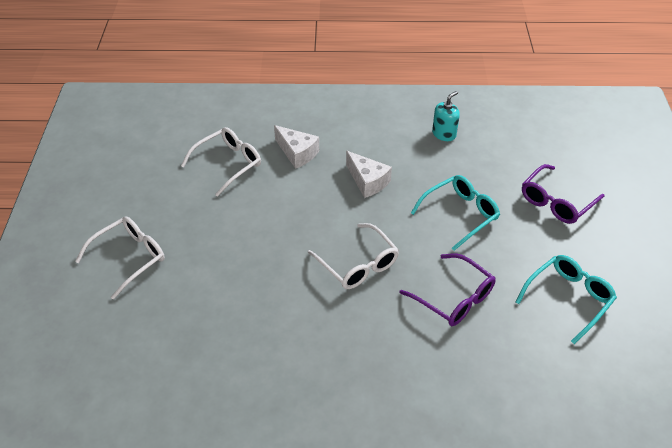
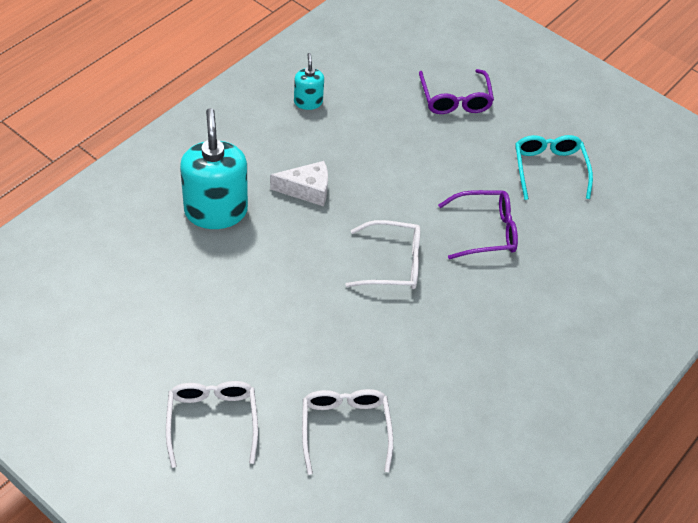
camera: 55 degrees left, 5 degrees up
(228, 164) = (171, 269): white glasses -> white glasses (345, 429)
(297, 153) = (216, 211): white cheese -> turquoise soap dispenser
(460, 215) = (407, 163): turquoise glasses -> none

